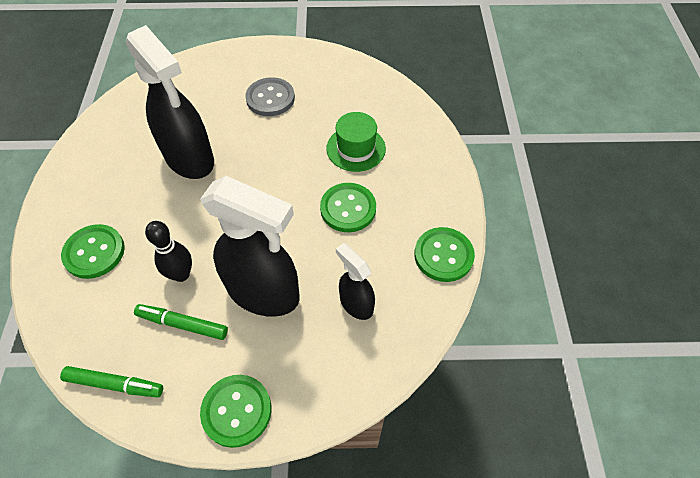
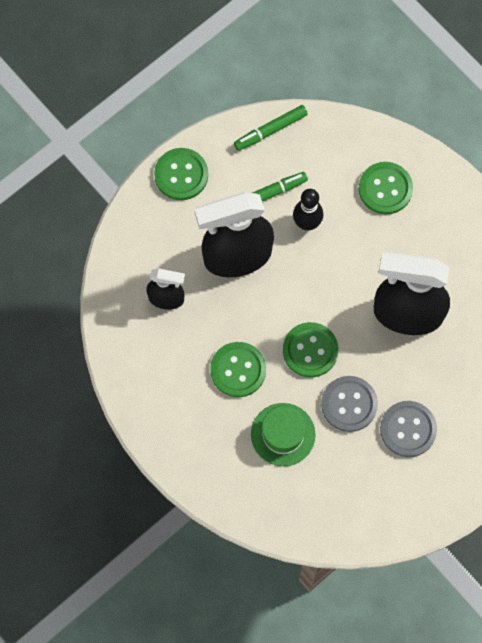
camera: 140 degrees right, 15 degrees up
(291, 135) = (349, 404): none -> grey button
(443, 255) = (133, 386): green button -> green button (310, 350)

